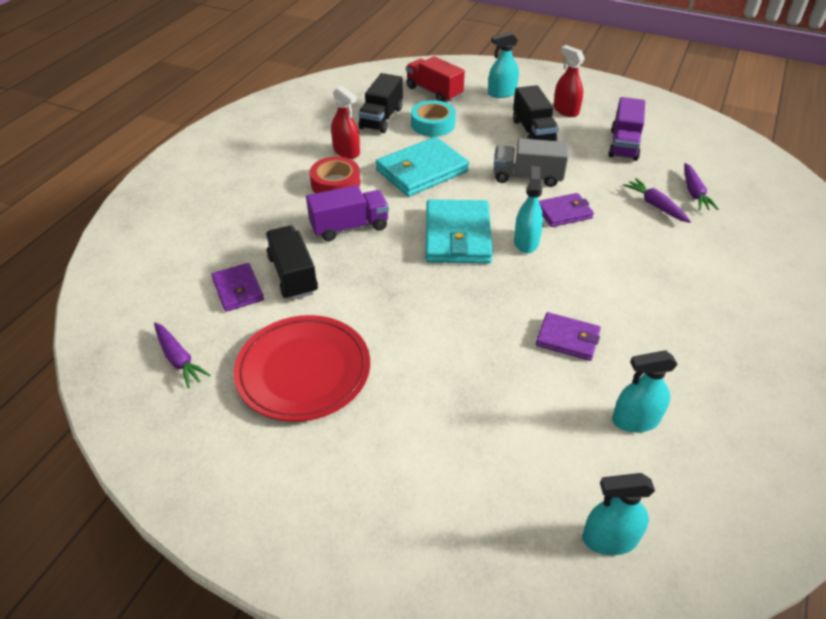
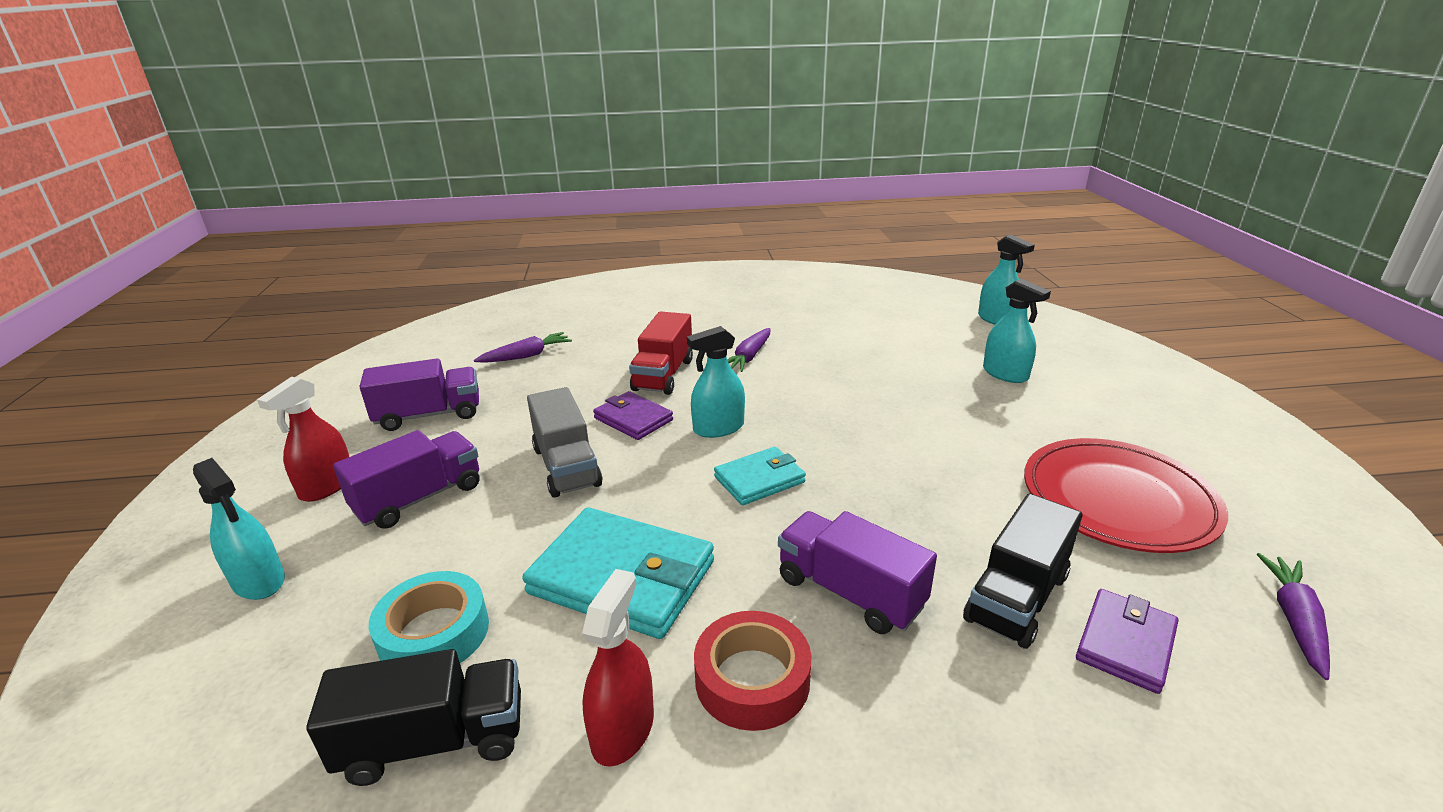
camera: 120 degrees left, 15 degrees down
(434, 92) = (260, 697): red truck -> red truck (663, 375)
(457, 236) = (759, 479): turquoise wallet -> turquoise wallet, size x0.57
(533, 131) = (419, 498): black truck -> purple truck
(567, 339) = (841, 370): purple wallet -> none
(635, 420) = (887, 329): turquoise spray bottle -> turquoise spray bottle (1005, 374)
(655, 205) = (570, 371): purple carrot -> purple carrot (749, 357)

